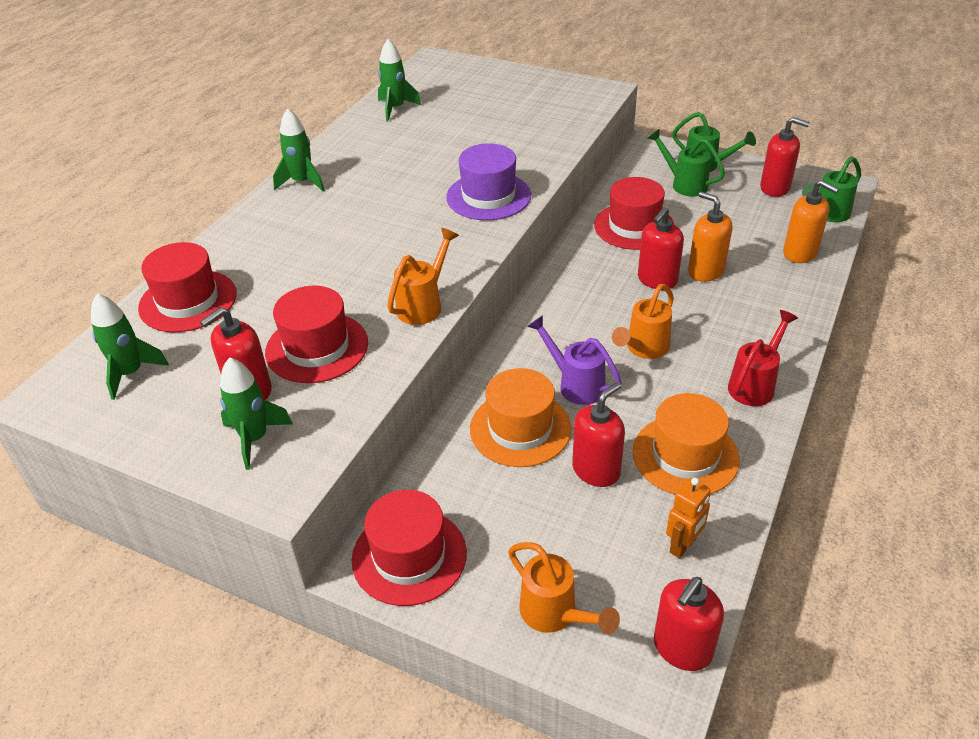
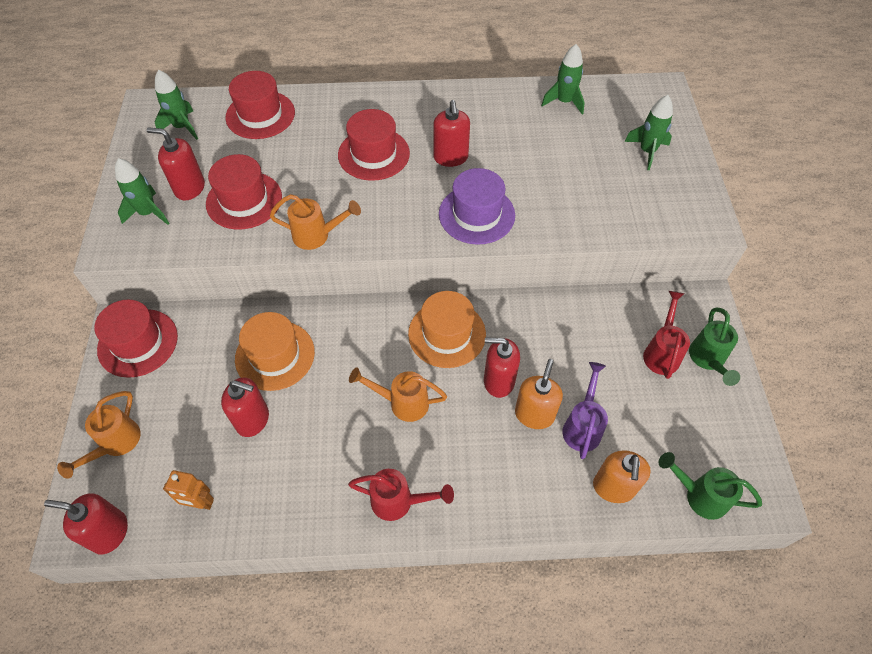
camera: 60 degrees right, 15 degrees up
(302, 182) = (424, 100): green rocket -> green rocket (647, 151)
(575, 384) = (337, 371): purple watering can -> purple watering can (582, 426)
(634, 226) = (566, 336): red hat -> red hat (373, 154)
(684, 184) = (662, 352): green watering can -> red watering can
(685, 455) = (292, 474): orange hat -> orange hat (447, 334)
(775, 188) = (714, 433): red soap dispenser -> red soap dispenser (450, 158)

